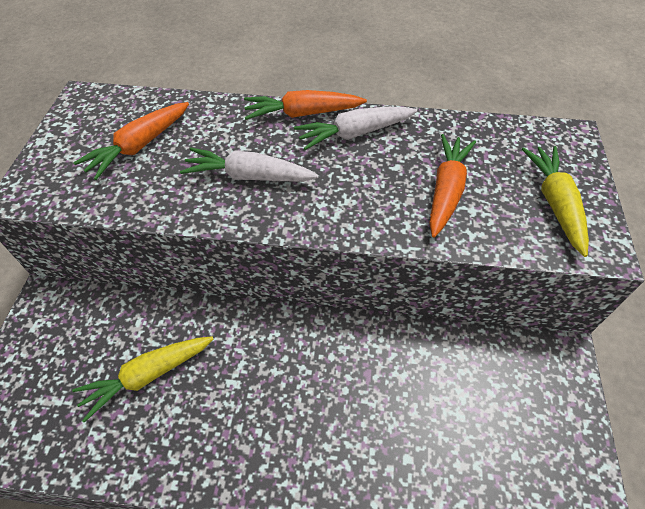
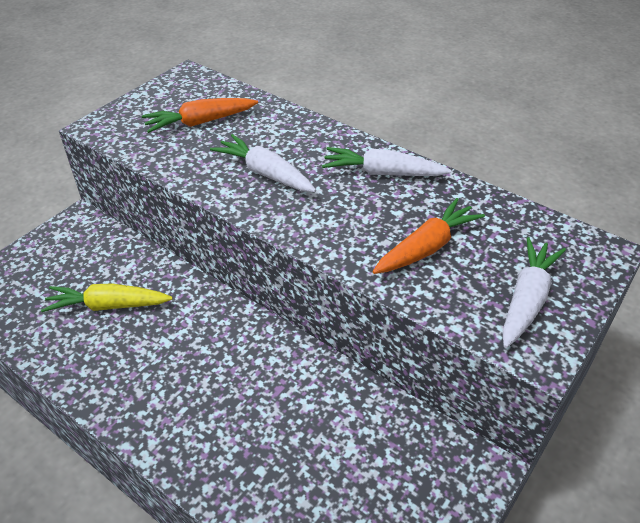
camera: 30 degrees right, 10 degrees down
(303, 113) = (350, 142): orange carrot -> none
(555, 204) = (526, 300): yellow carrot -> white carrot

